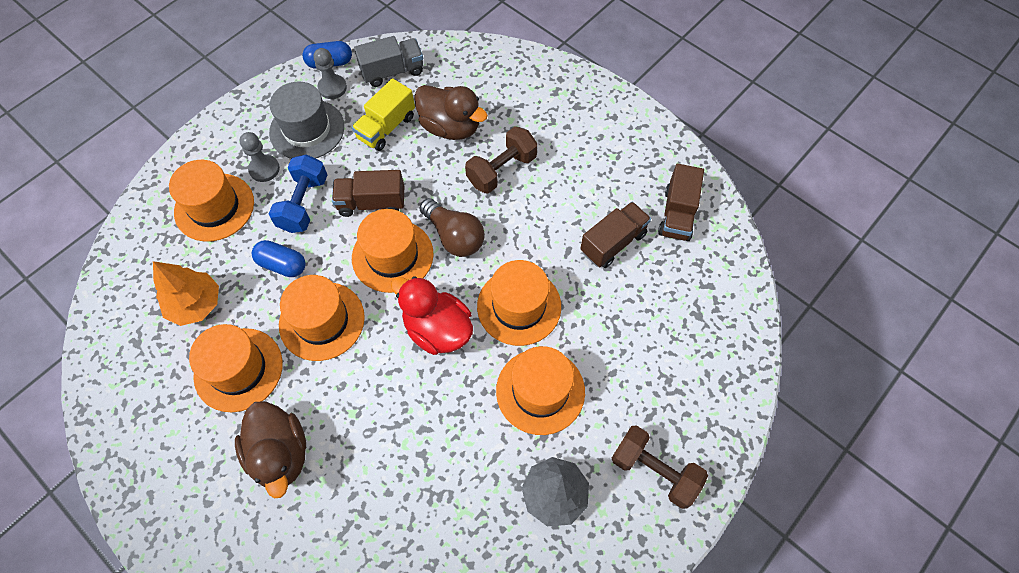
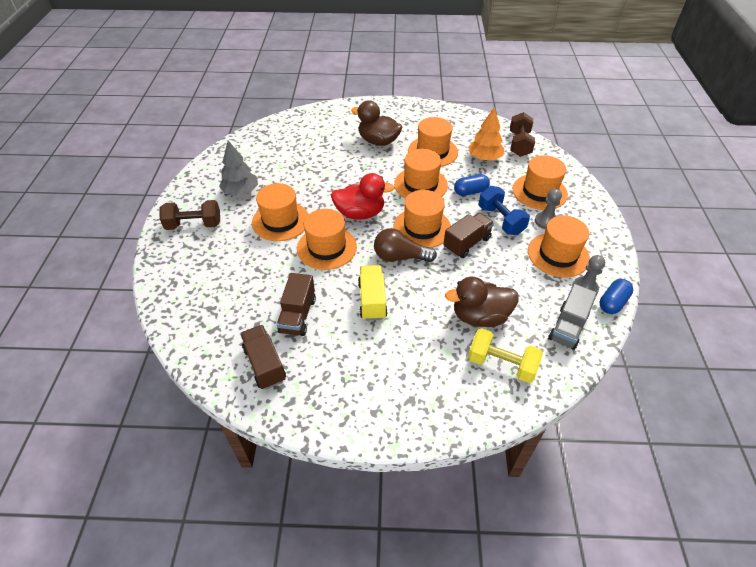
camera: 140 degrees right, 15 degrees down
(307, 130) = (558, 254): grey hat -> orange hat
(386, 127) = (517, 288): yellow truck -> yellow truck (372, 300)
(480, 83) = (501, 364): none -> yellow dumbbell
(501, 170) = (414, 312): brown dumbbell -> brown dumbbell (519, 144)

